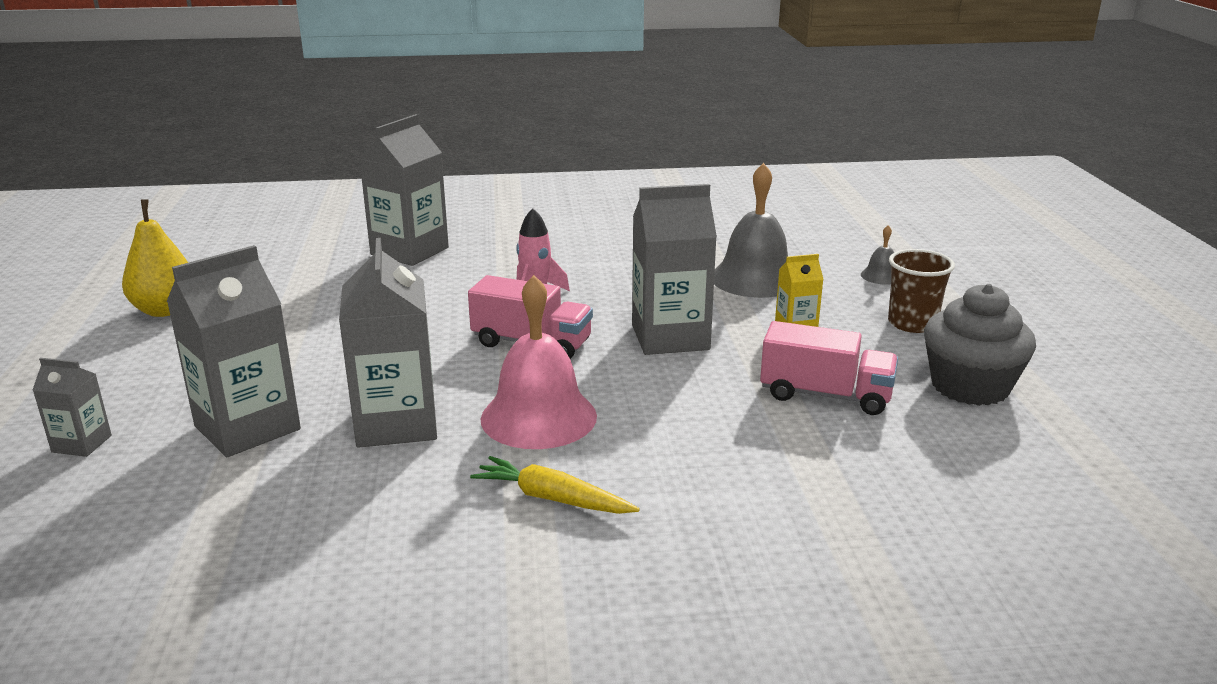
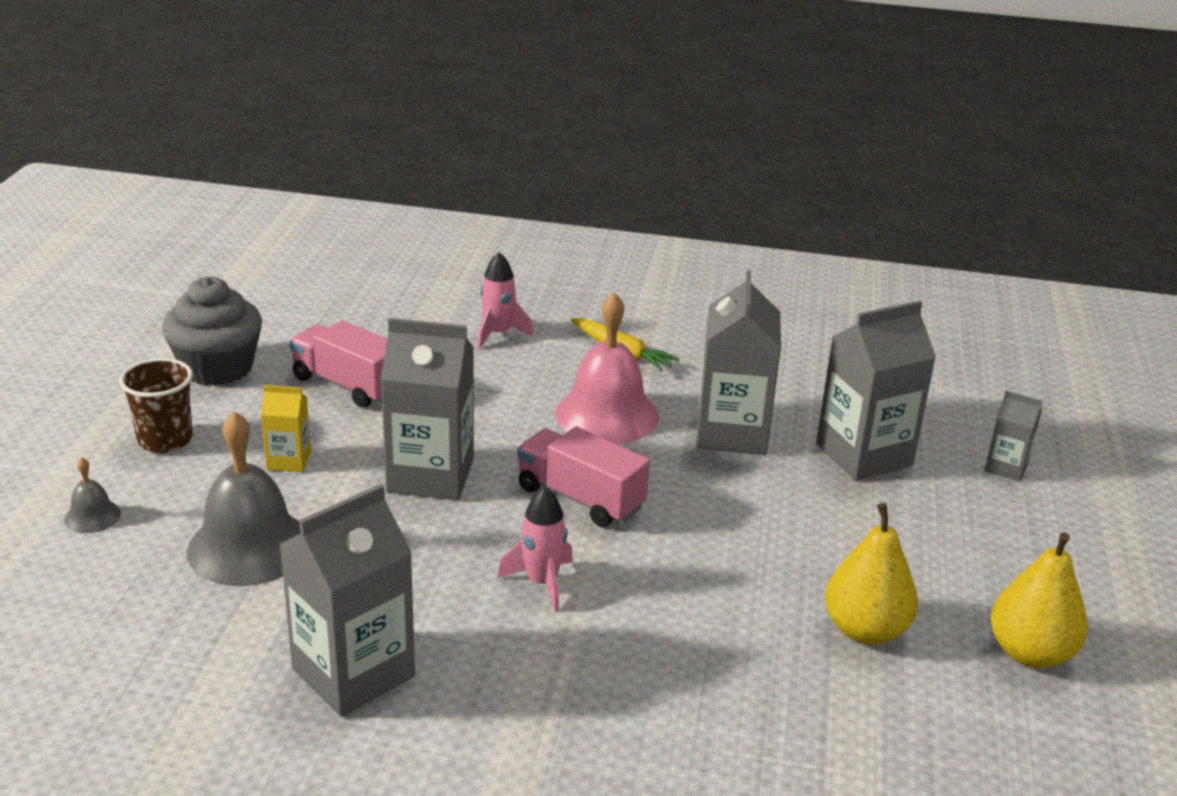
camera: 165 degrees left, 5 degrees up
(290, 304) = (865, 630): none -> yellow pear
(409, 251) = (698, 729): grey carton -> grey carton (353, 672)
(725, 492) = (498, 334): none -> pink rocket

